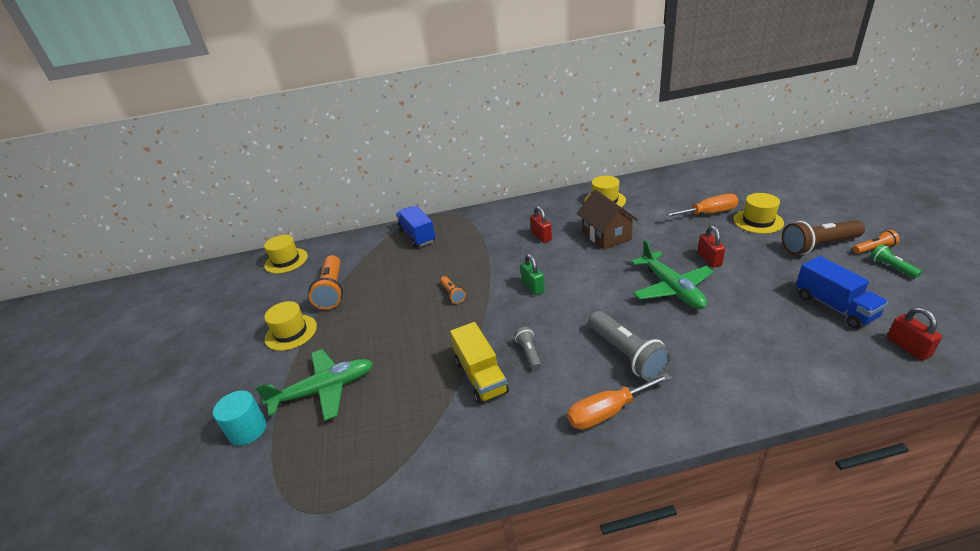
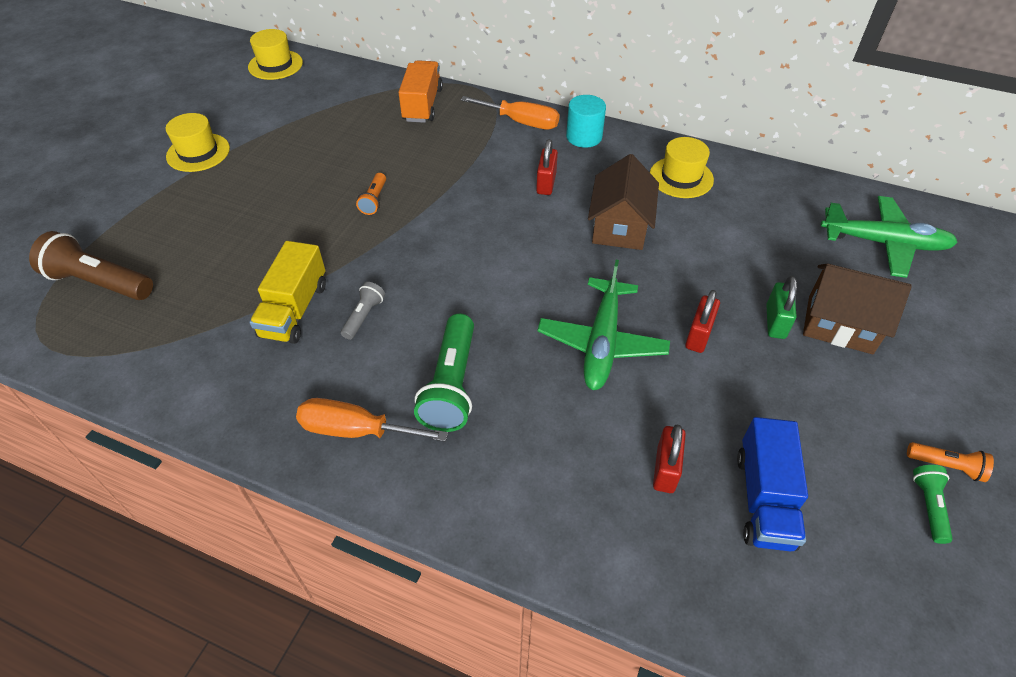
camera: 30 degrees right, 15 degrees up
(247, 430) = (74, 231): turquoise cylinder -> turquoise cylinder (584, 137)
(324, 390) = (162, 232): green plane -> green plane (883, 243)
(332, 290) = (277, 126): orange flashlight -> none
(417, 236) = (422, 105): blue truck -> orange truck
(533, 286) = (459, 242): green padlock -> green padlock (775, 322)
(627, 355) = (451, 385): grey flashlight -> green flashlight
(708, 213) = (788, 273): orange screwdriver -> orange screwdriver (521, 122)
(758, 221) = (840, 325): yellow hat -> brown house
(818, 246) = (870, 410): brown flashlight -> brown flashlight (99, 282)
(908, 347) = (777, 612): red padlock -> red padlock (665, 469)

